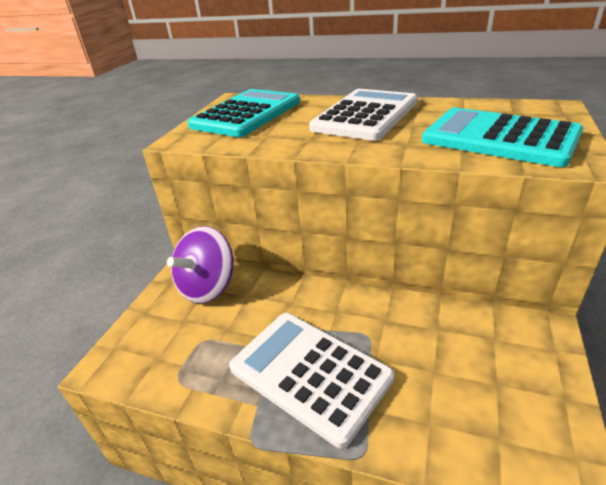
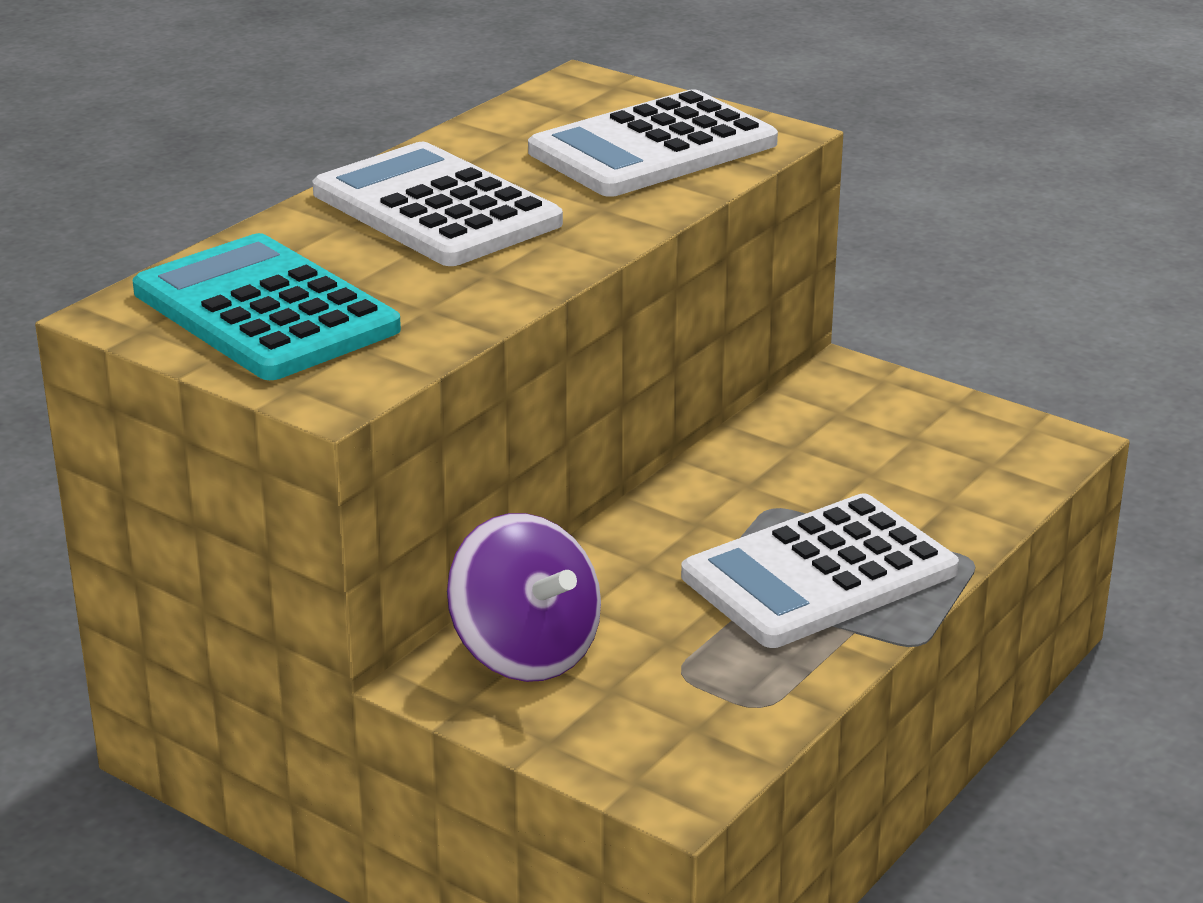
camera: 75 degrees left, 5 degrees down
(499, 138) = (653, 148): turquoise calculator -> white calculator

